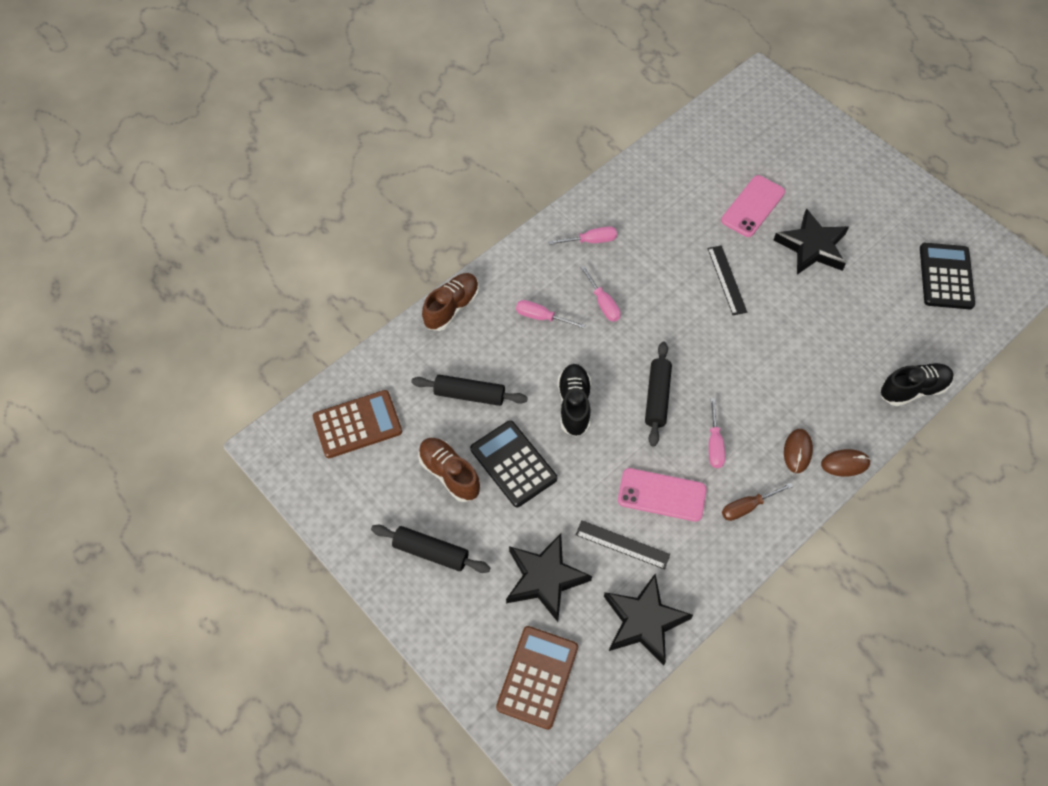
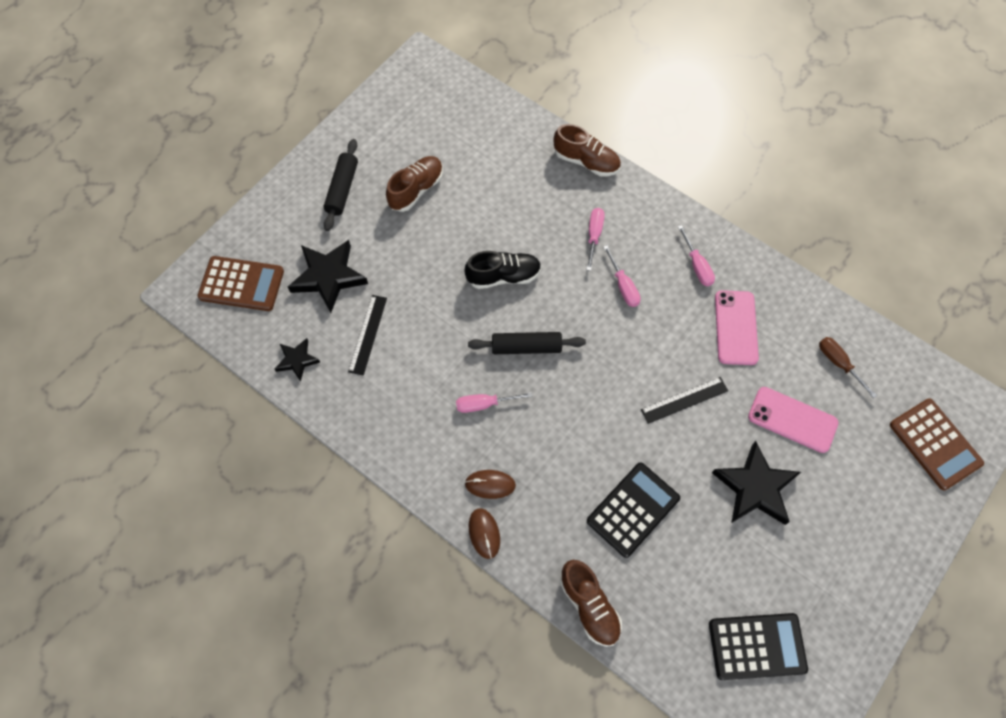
camera: 80 degrees right, 5 degrees up
(357, 424) = (451, 115): brown calculator -> brown calculator (935, 444)
(469, 395) = (497, 191): black rolling pin -> none
(513, 464) = (434, 236): black calculator -> black calculator (633, 509)
(603, 303) = (623, 286): pink screwdriver -> pink screwdriver turned 75 degrees counterclockwise
(644, 621) = (297, 360): black star -> black star, size x0.55
(661, 495) = (422, 362): pink phone -> pink phone (735, 327)
(747, 507) = (421, 440): brown screwdriver -> brown screwdriver (838, 363)
(913, 389) = (589, 606): black shoe -> brown shoe

